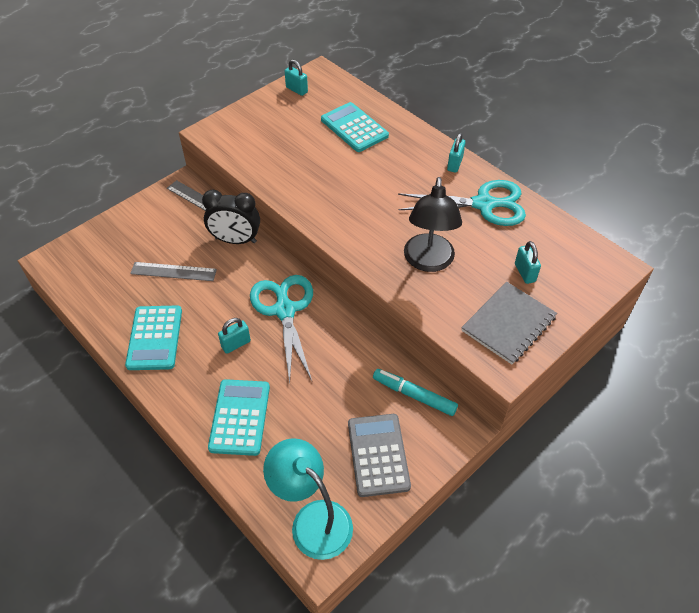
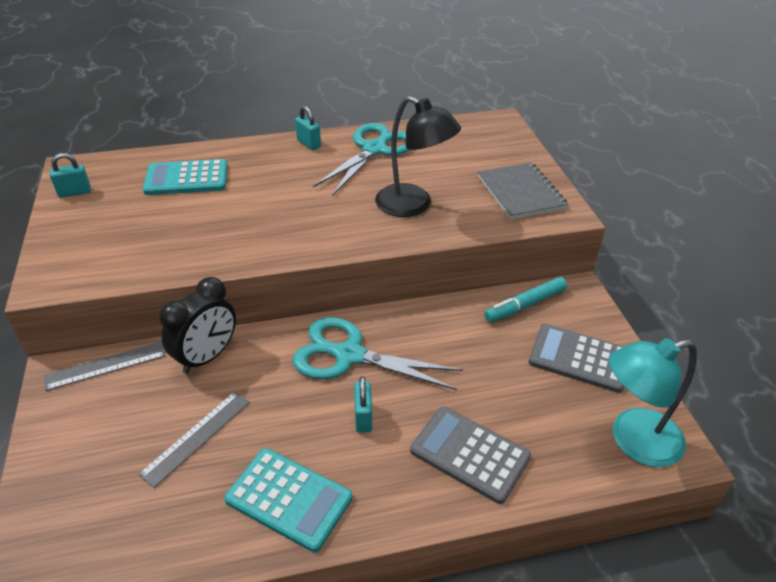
camera: 60 degrees left, 10 degrees down
(240, 417) = (470, 454): turquoise calculator -> grey calculator
(524, 273) = (471, 162): turquoise padlock -> none

